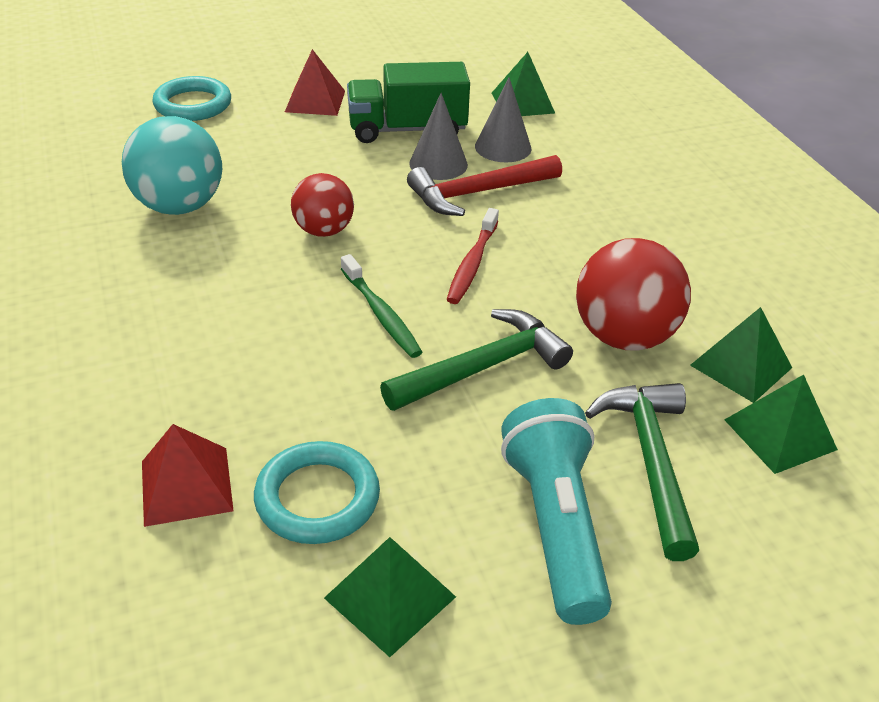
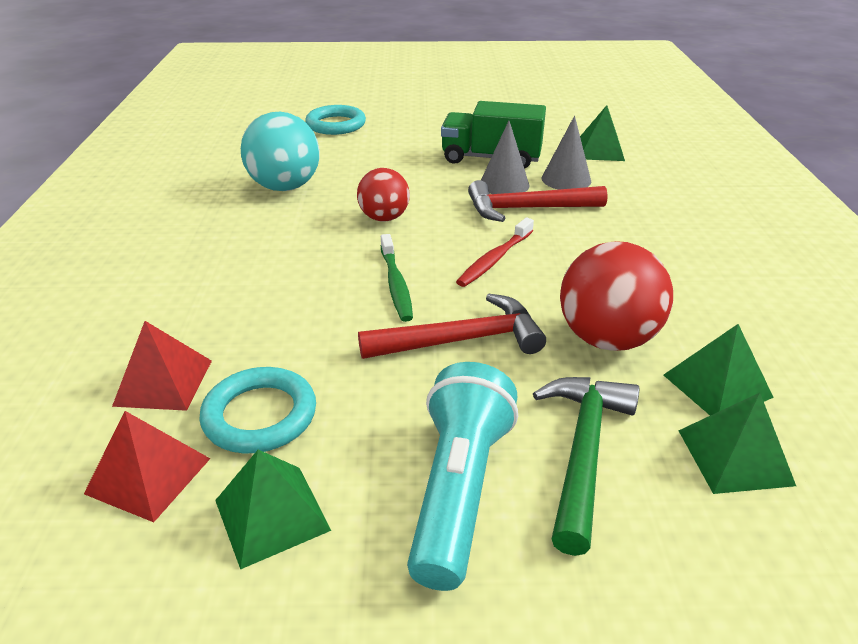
camera: 20 degrees right, 5 degrees down
(315, 101) = (428, 132): red pyramid -> red pyramid (148, 475)
(483, 367) = (462, 340): green hammer -> red hammer

